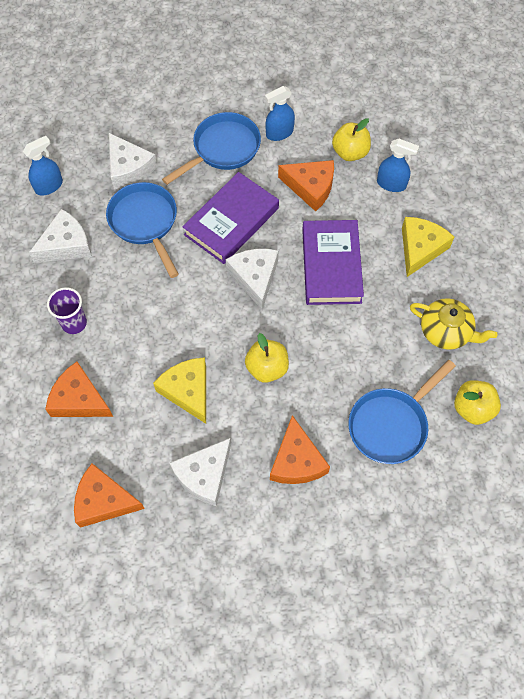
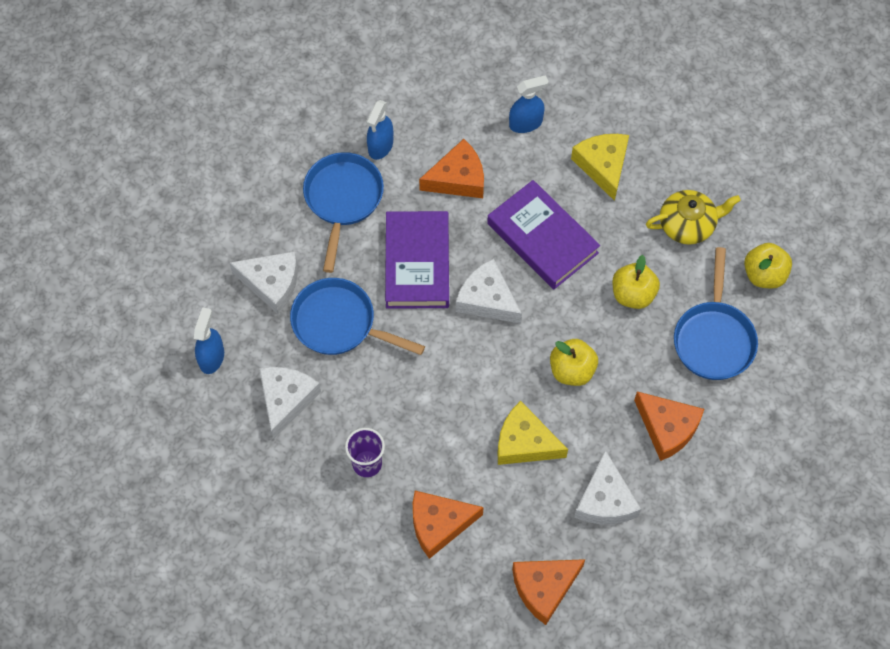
camera: 40 degrees left, 0 degrees up
(350, 152) = (462, 119): yellow apple -> yellow apple (633, 294)

